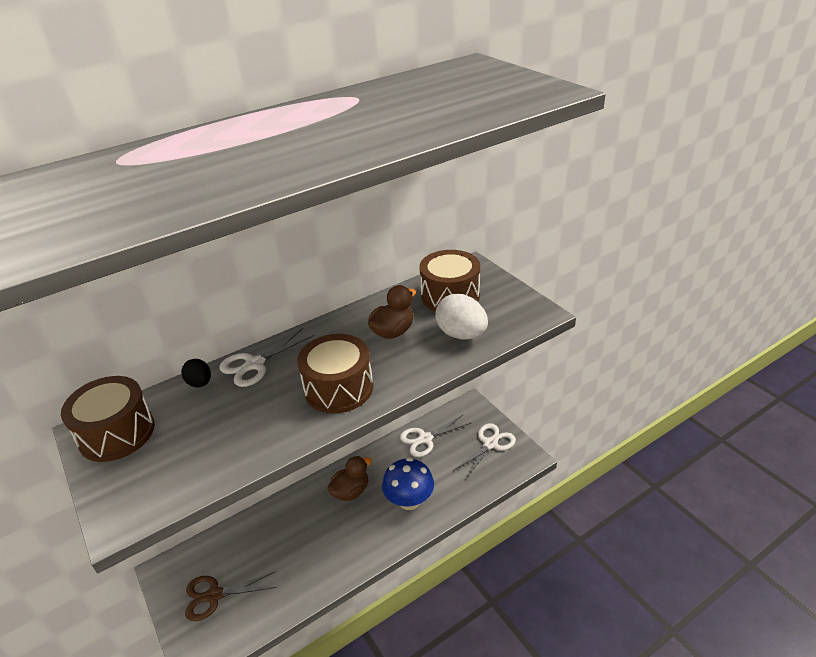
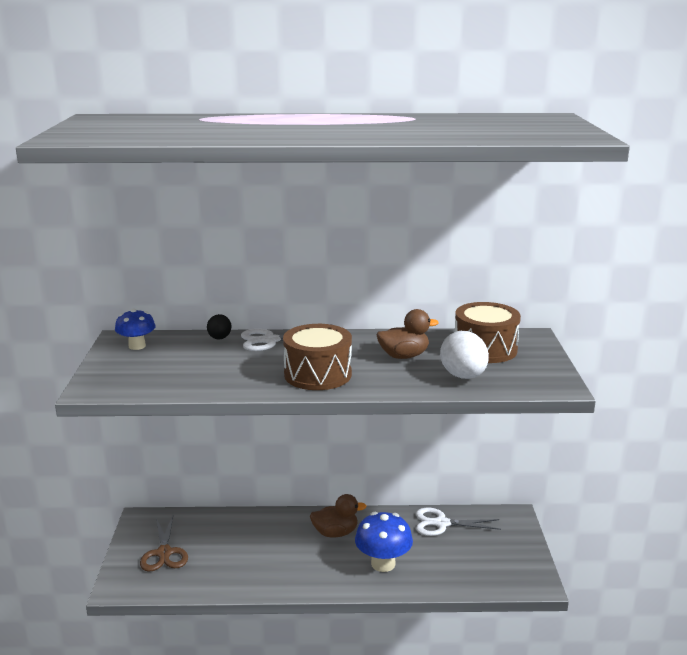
camera: 30 degrees right, 15 degrees down
(117, 433) = (137, 346): brown drum -> blue mushroom
(214, 595) = (164, 553): brown scissors -> brown scissors turned 120 degrees counterclockwise
(490, 444) = (506, 555): white scissors -> none

